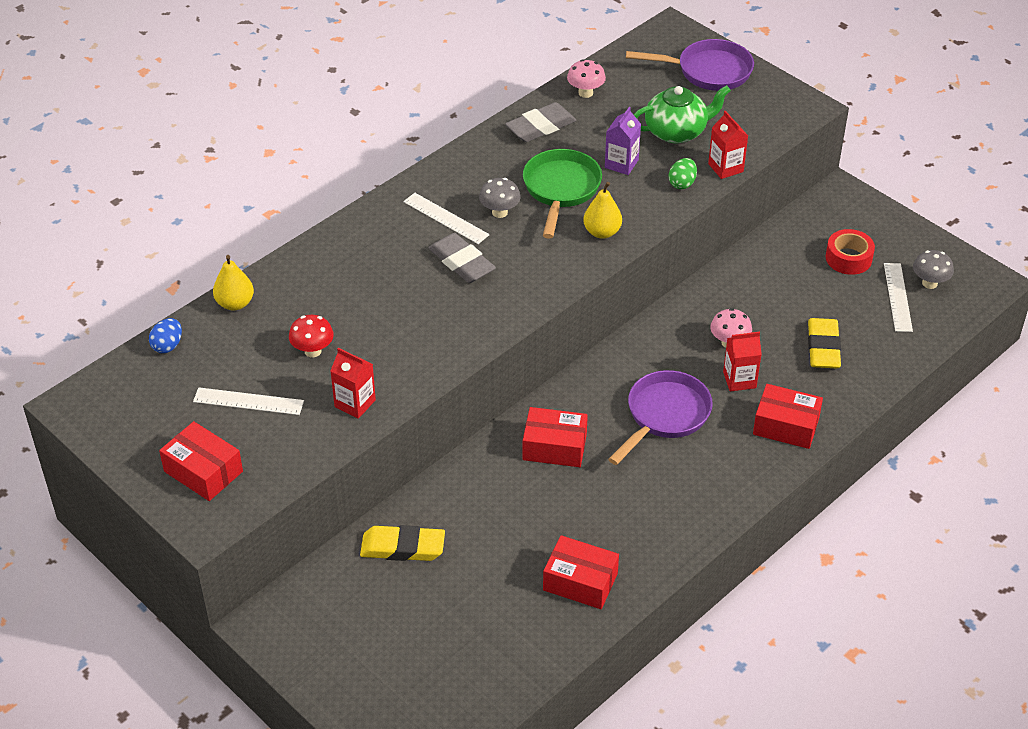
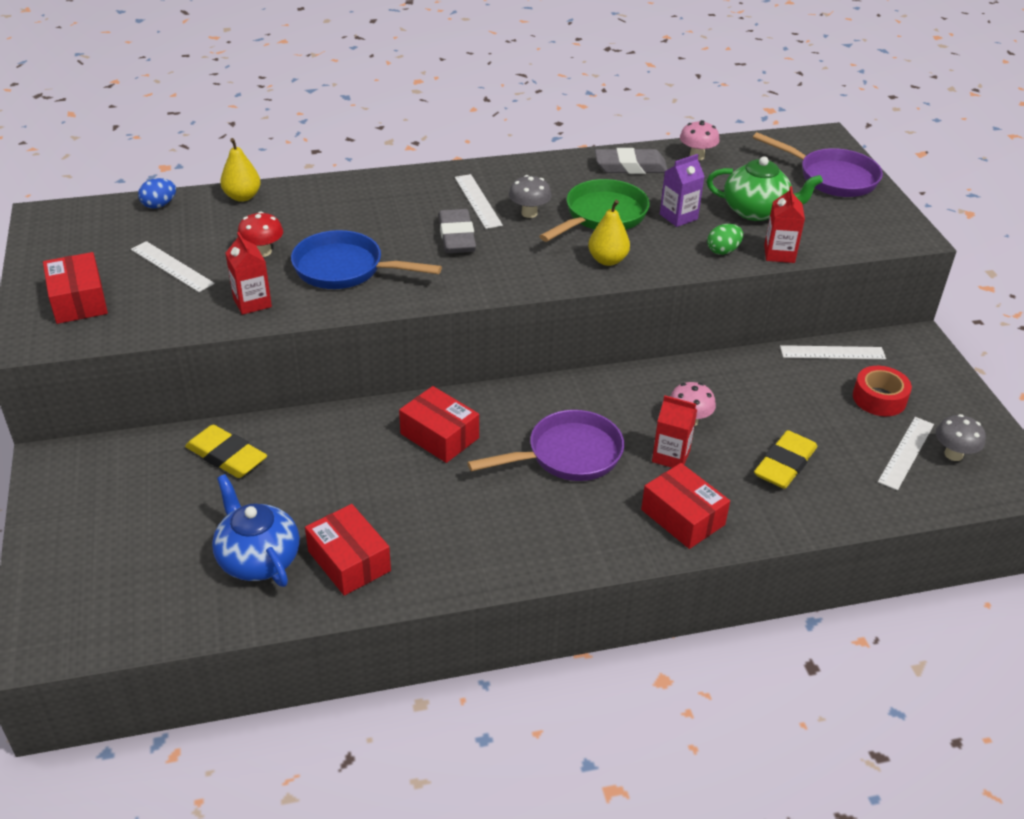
camera: 30 degrees right, 5 degrees down
(400, 336) = (345, 269): none -> blue pan
(511, 615) = (258, 559): none -> blue teapot
(787, 232) = (832, 352): none -> white ruler

